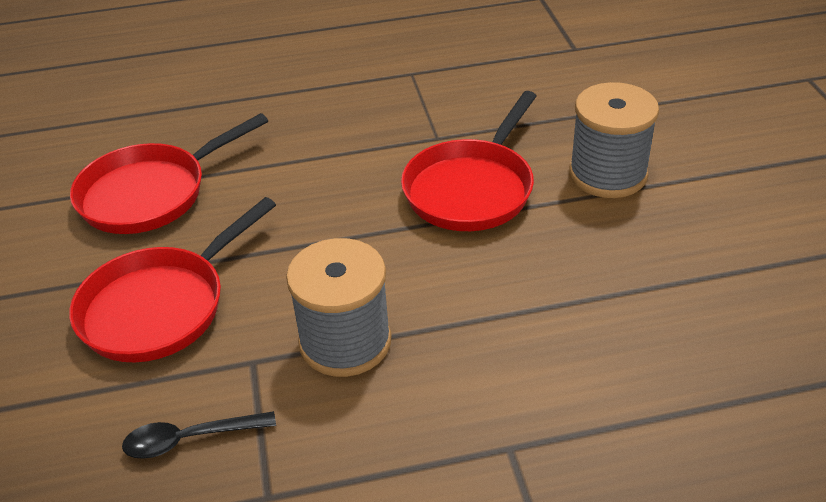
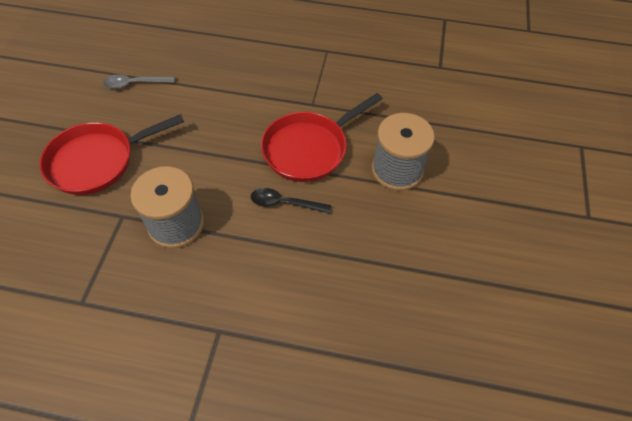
camera: 20 degrees right, 15 degrees up
(151, 193) = (134, 84): red pan -> grey spoon
(190, 439) = (65, 250): black spoon -> black spoon (284, 203)

